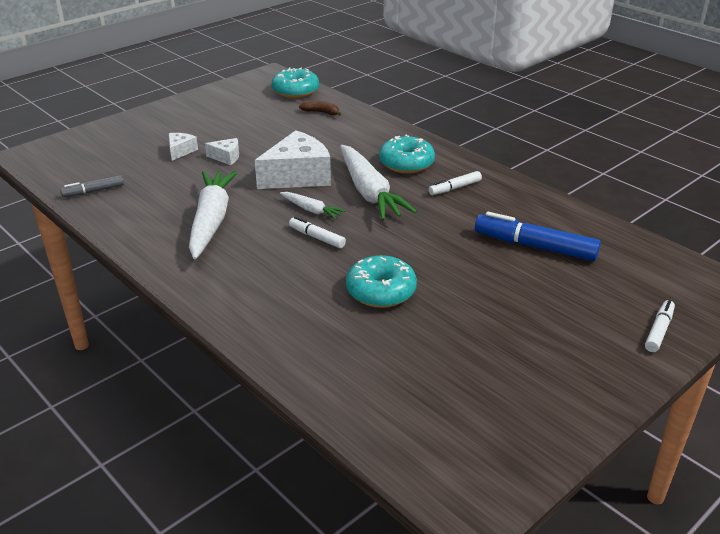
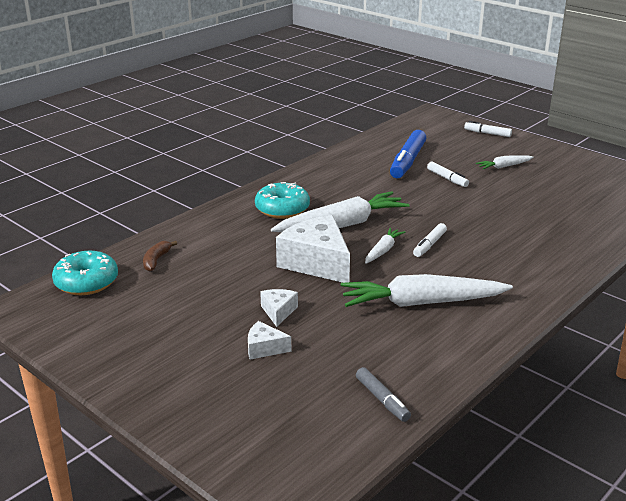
camera: 95 degrees left, 5 degrees down
(381, 291) = (494, 214): turquoise donut -> none
(455, 188) = (326, 188): white marker -> white marker (447, 179)
(529, 325) = (504, 166): none -> white carrot

